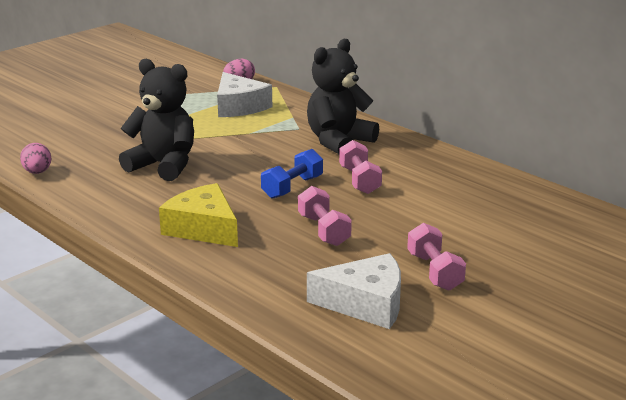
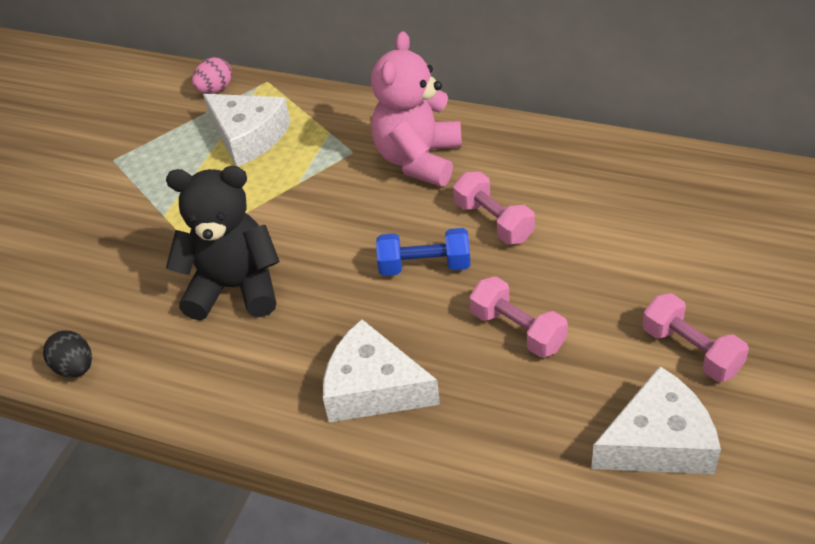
camera: 20 degrees left, 20 degrees up
(37, 172) = (75, 368): pink egg -> black egg
(203, 228) = (373, 388): yellow cheese -> white cheese
(292, 187) = (424, 266): blue dumbbell -> blue dumbbell turned 75 degrees clockwise
(339, 142) = (419, 159): black teddy bear -> pink teddy bear

